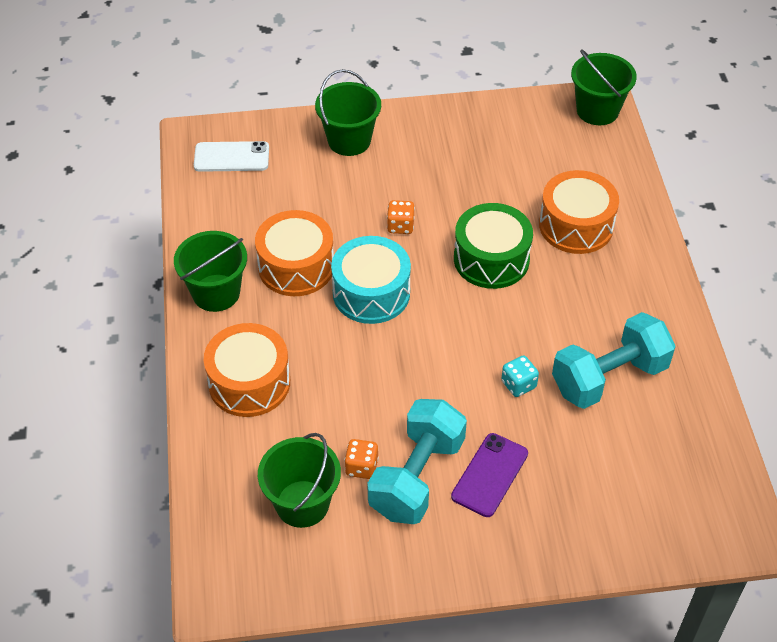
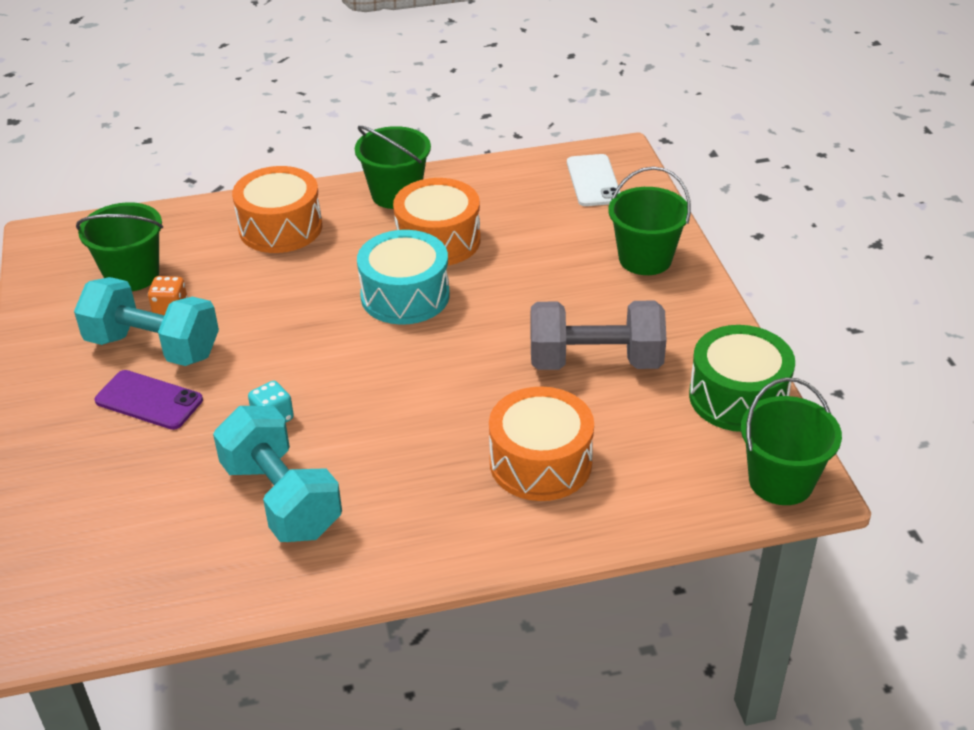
camera: 85 degrees right, 10 degrees down
(400, 226) = (511, 309): orange dice -> none
(470, 184) = (595, 361): none -> grey dumbbell
(491, 259) = (469, 386): green drum -> green drum (738, 397)

